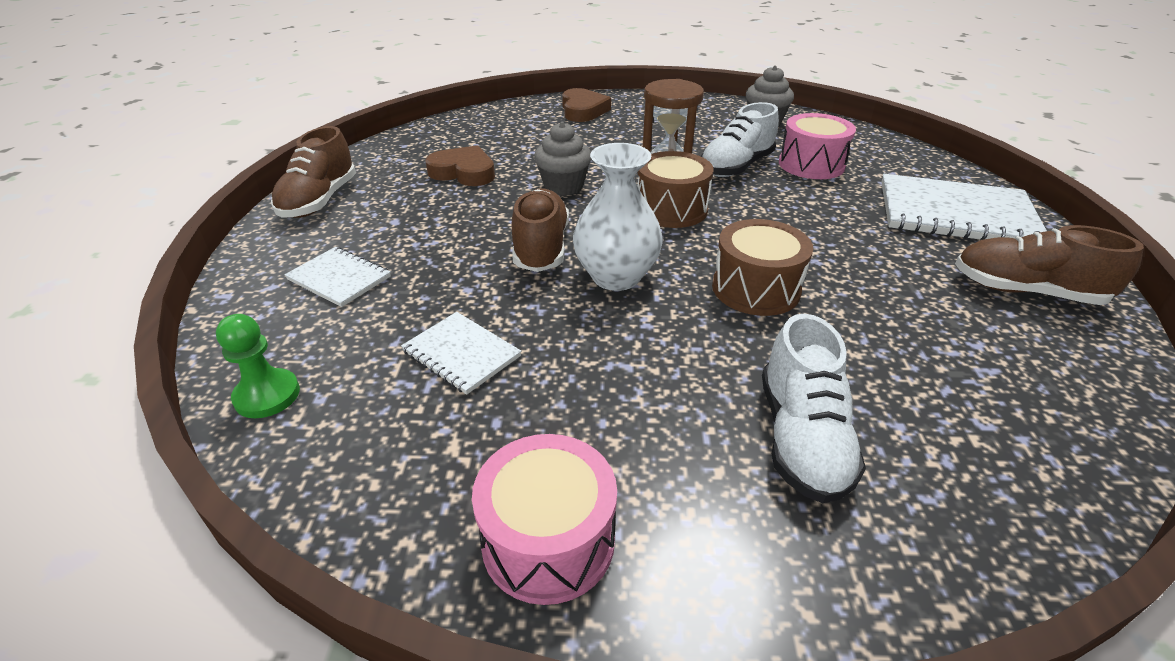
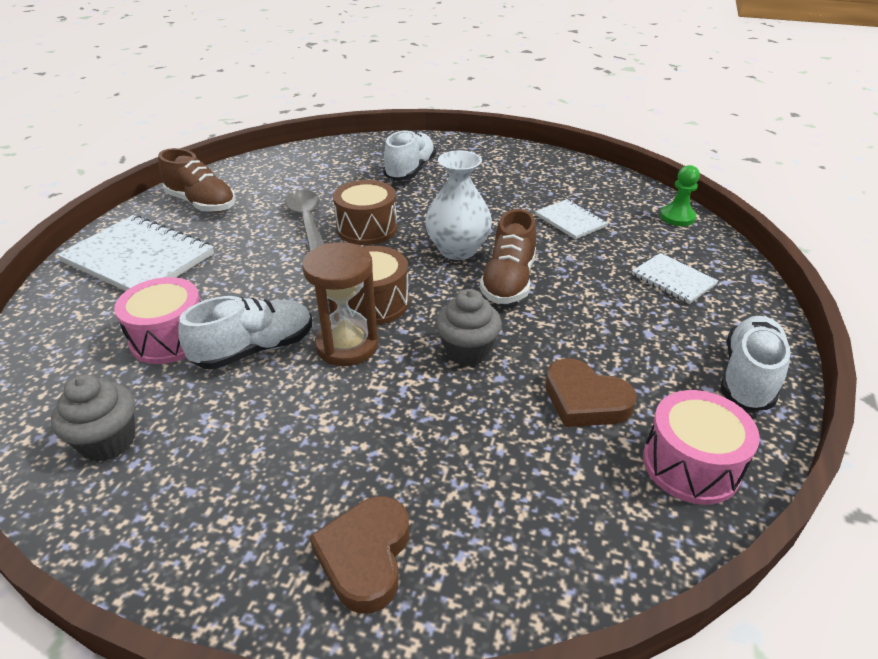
camera: 165 degrees left, 0 degrees up
(319, 201) = (748, 377): brown shoe -> white shoe
(548, 540) = (531, 161): pink drum -> pink drum (690, 465)
(848, 288) = (307, 220): none -> grey spoon

